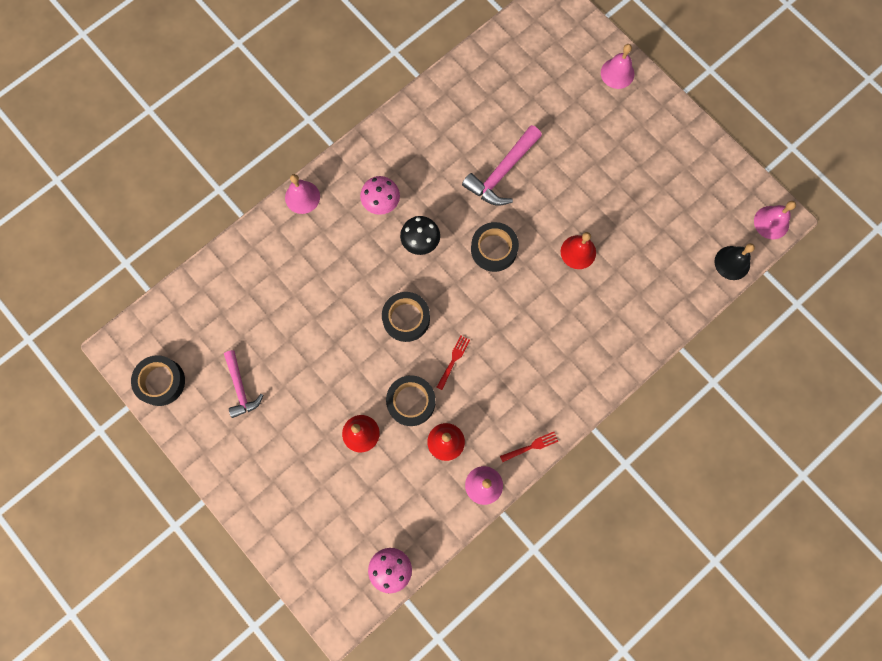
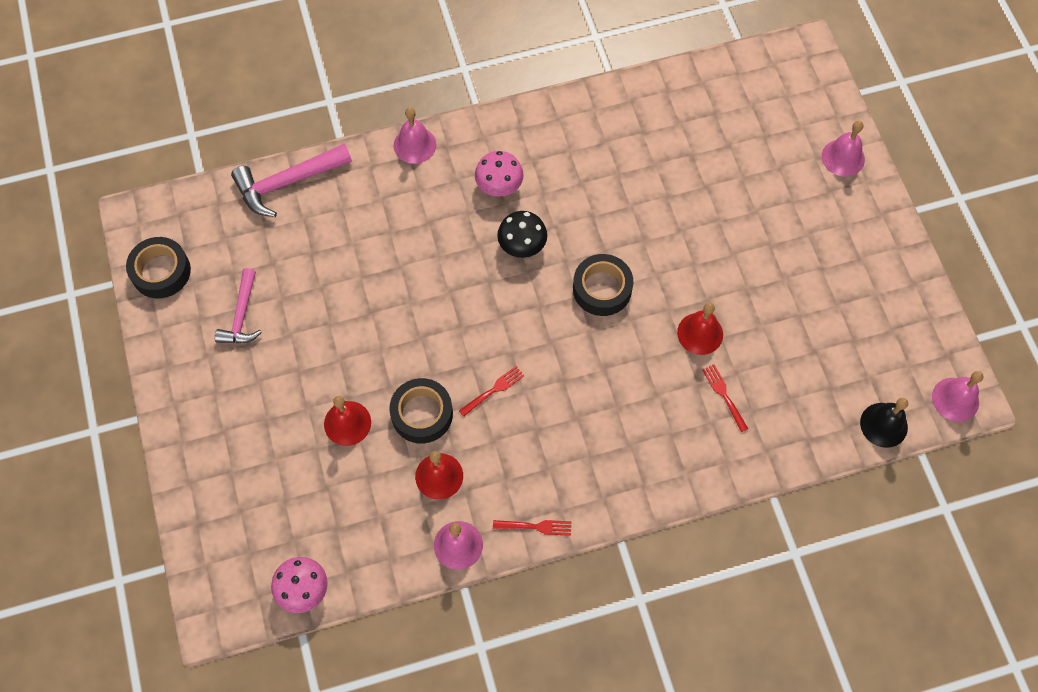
camera: 25 degrees right, 10 degrees down
(406, 318) = (463, 321): black tape -> none
(502, 173) = (653, 210): pink hammer -> pink hammer (287, 183)
(615, 290) = (724, 395): none -> red fork

